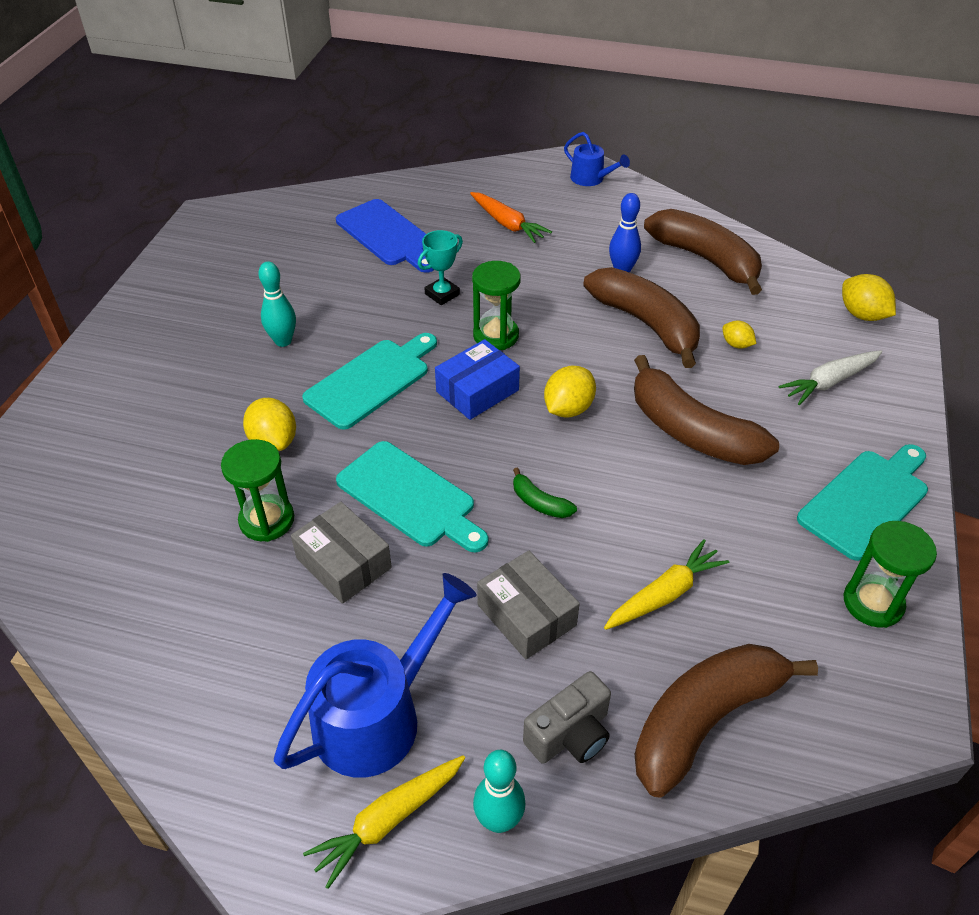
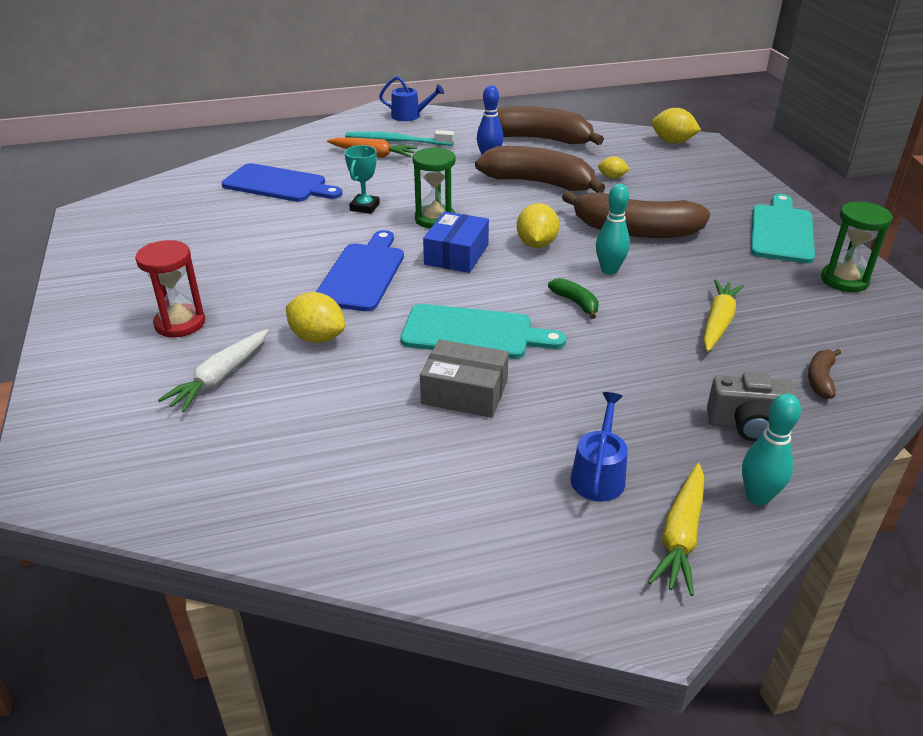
camera: 30 degrees left, 10 degrees down
(181, 377) = (180, 323): none -> red hourglass
(267, 520) = (367, 389): green hourglass -> none
(283, 341) = (255, 272): turquoise bowling pin -> turquoise bowling pin (609, 270)
(371, 381) = (362, 274): turquoise cutting board -> blue cutting board
(377, 716) = (599, 475): blue watering can -> blue watering can, size x0.54
(526, 615) = (640, 369): grey box -> none
(539, 503) = (576, 303): green banana -> green banana turned 135 degrees counterclockwise
(547, 212) = (397, 141): none -> turquoise toothbrush
(570, 734) = (747, 425): grey camera -> grey camera turned 75 degrees clockwise
(705, 719) = (820, 379): brown banana -> brown banana, size x0.43
(829, 382) = (691, 180): white carrot -> white carrot (220, 378)

